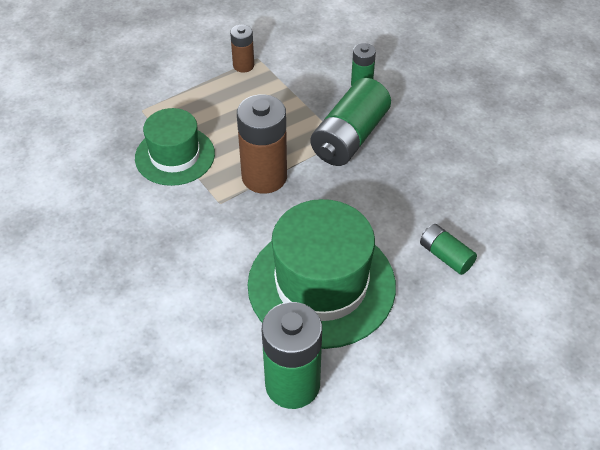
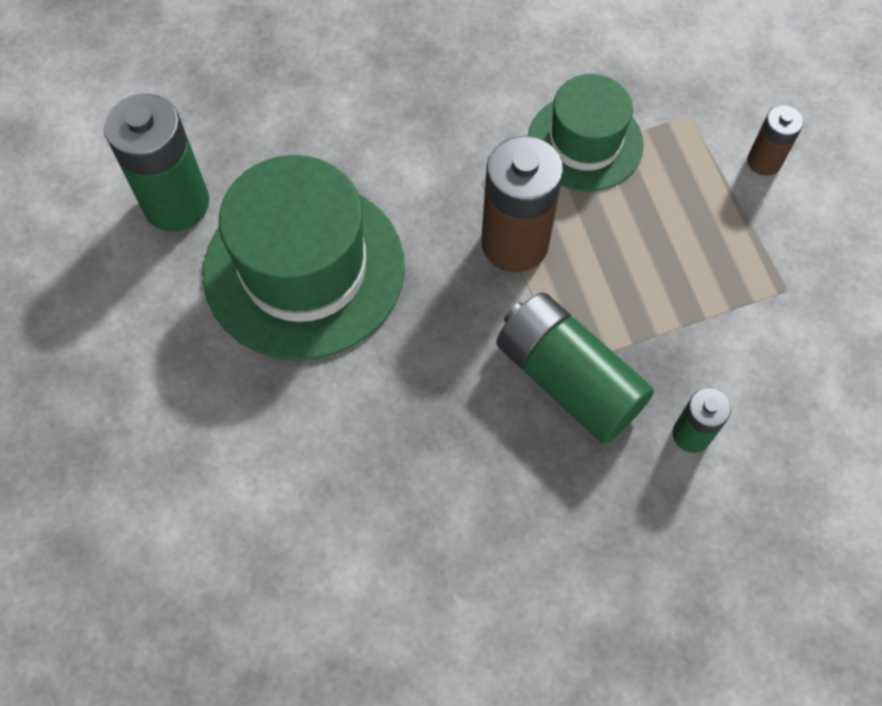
camera: 105 degrees right, 15 degrees up
(243, 65) = (770, 265): brown battery -> brown battery (764, 161)
(445, 256) = (296, 440): green battery -> none

